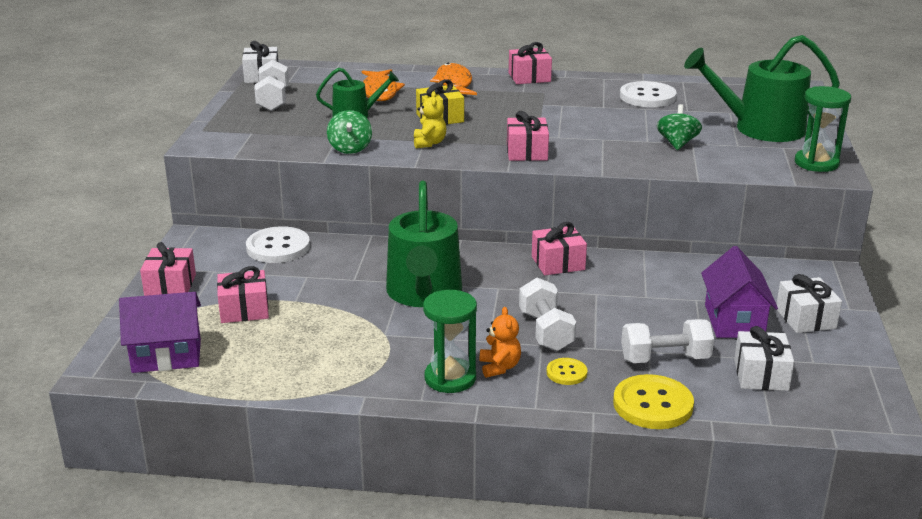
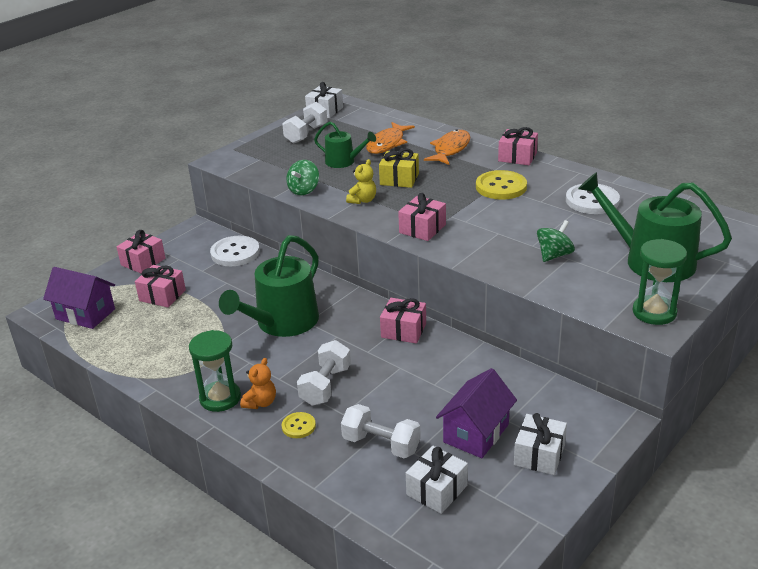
camera: 35 degrees right, 5 degrees up
(652, 404) = (325, 479): yellow button -> yellow button (501, 187)

